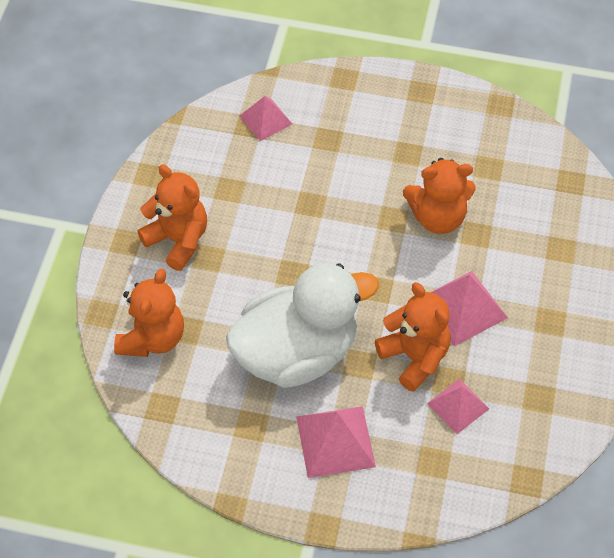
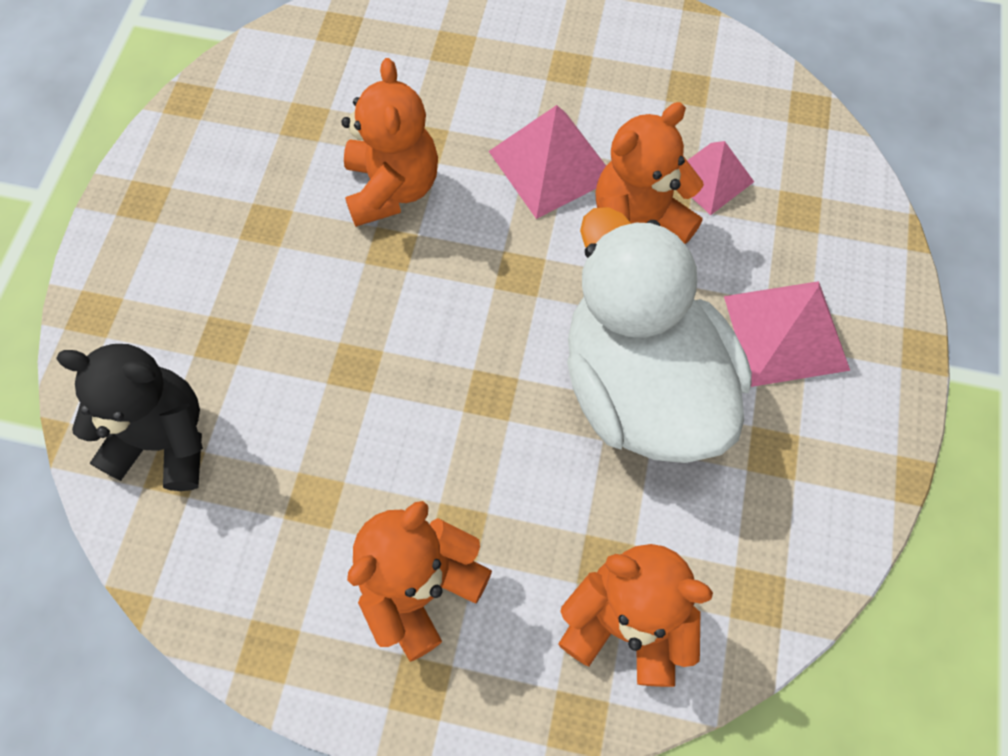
camera: 90 degrees left, 10 degrees up
(266, 120) = (165, 440): pink pyramid -> black teddy bear

